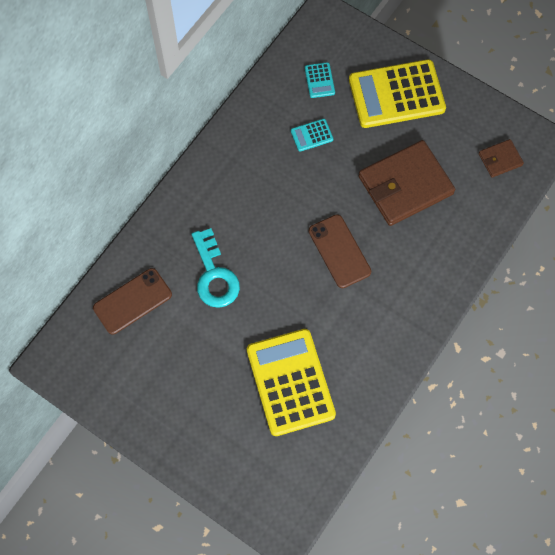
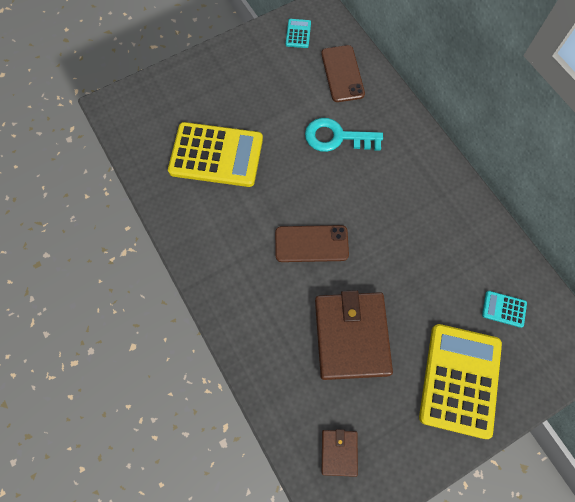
camera: 115 degrees right, 0 degrees up
(311, 135) = (442, 273): turquoise calculator -> turquoise calculator (298, 34)

